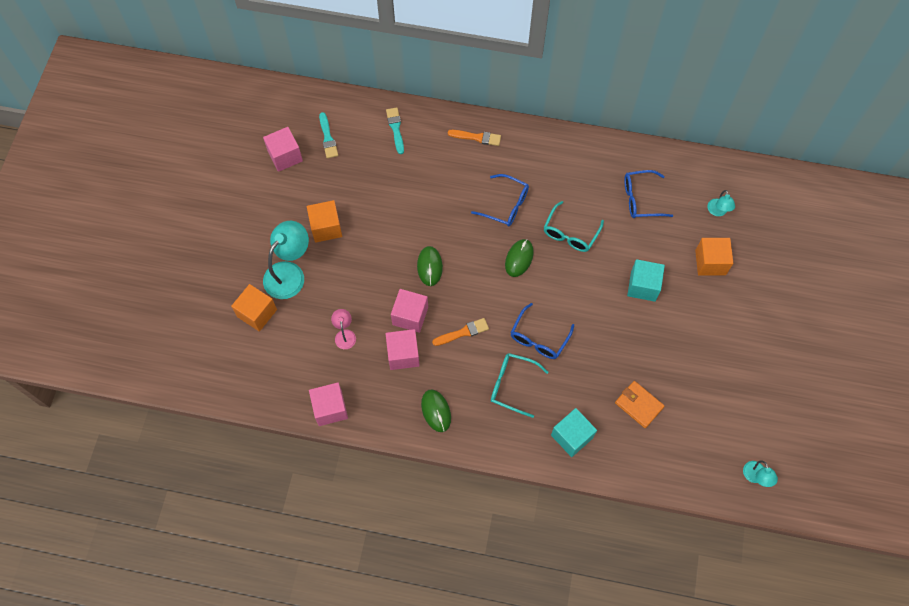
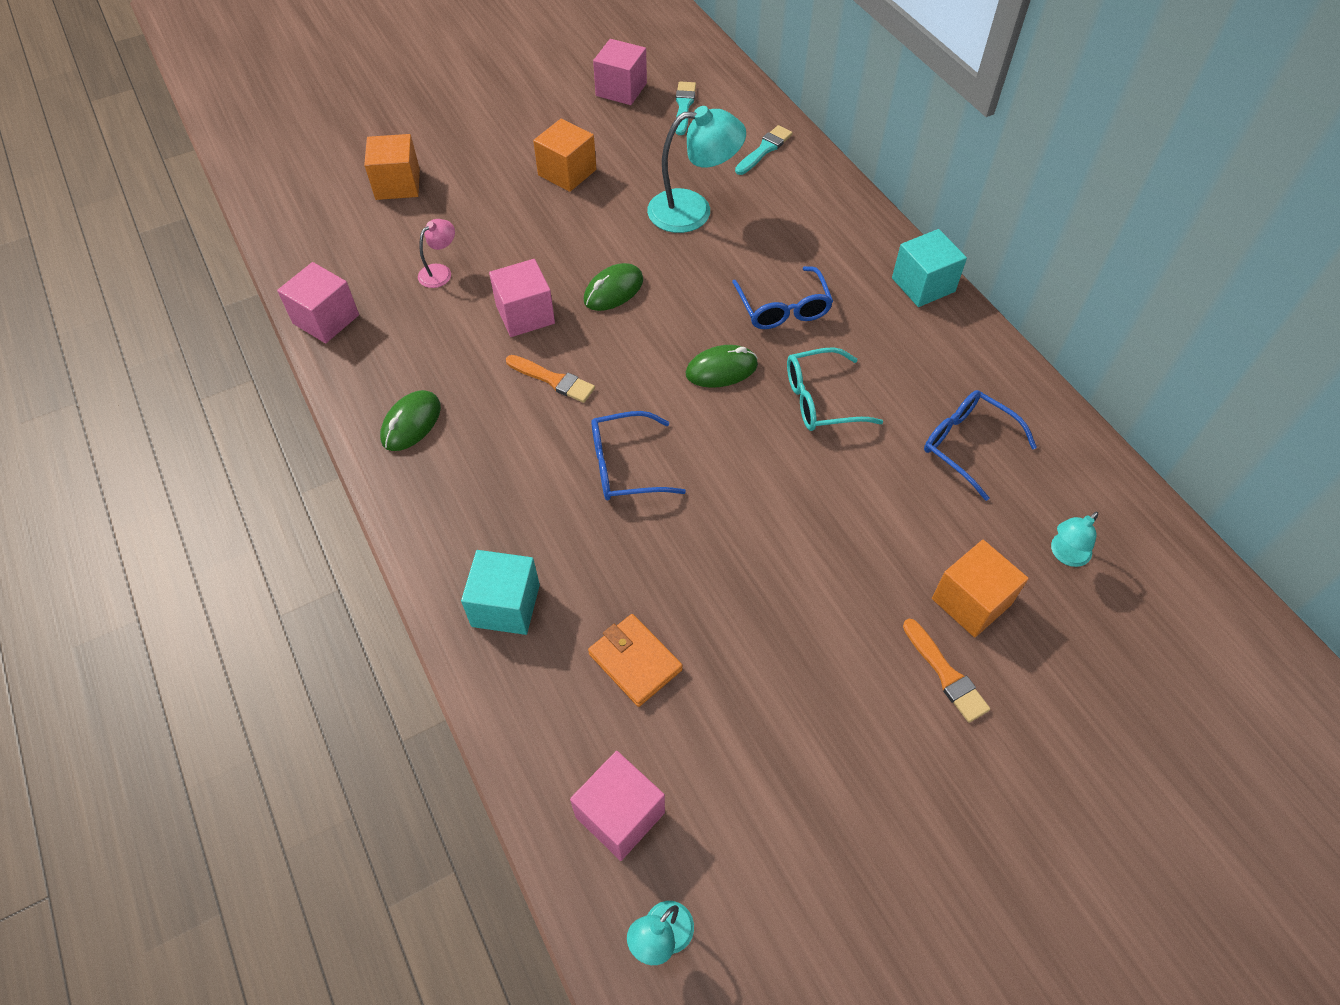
camera: 50 degrees right, 10 degrees down
(289, 273) = (476, 179): turquoise lamp -> turquoise lamp (693, 210)
(328, 138) = (684, 106): turquoise brush -> turquoise brush turned 150 degrees clockwise
(403, 354) = (464, 341): pink cube -> pink cube (620, 814)
(477, 137) = (843, 223): orange brush -> orange brush (946, 674)
(512, 385) = (524, 482): turquoise glasses -> none
(639, 405) = (635, 662): orange wallet -> orange wallet turned 45 degrees counterclockwise
(643, 286) = (835, 538): turquoise cube -> turquoise cube (923, 285)

